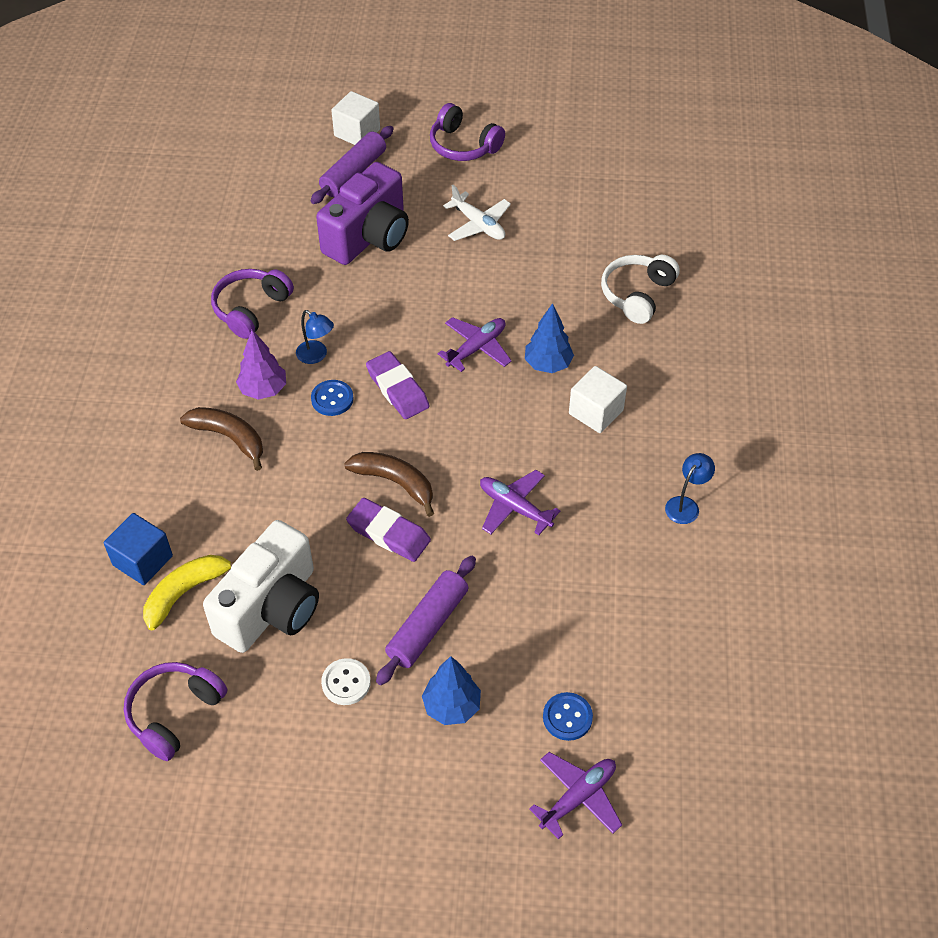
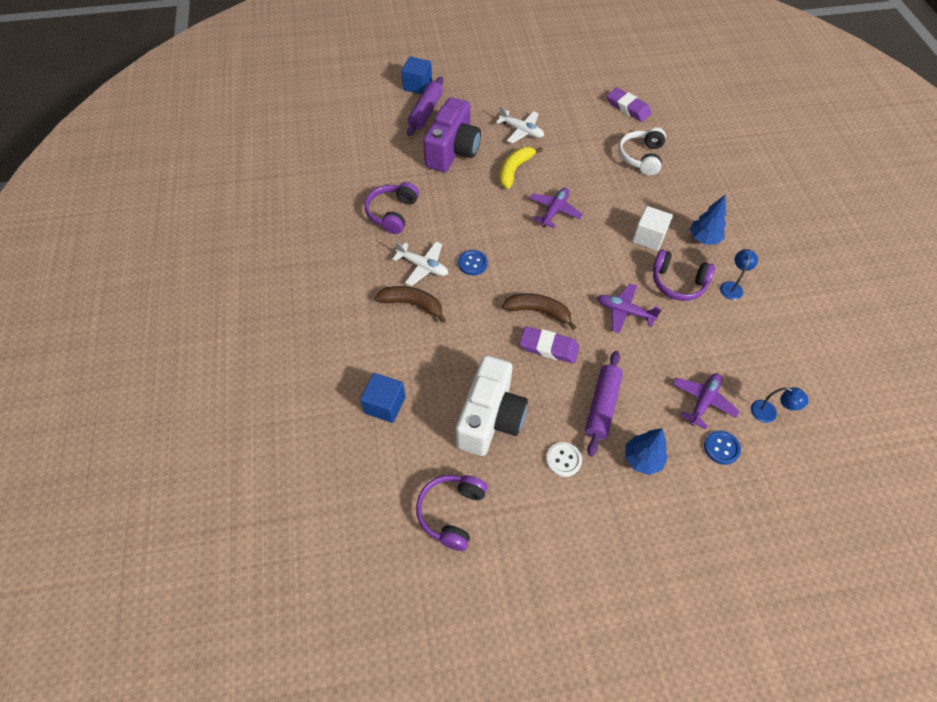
camera: 15 degrees left, 5 degrees up
(186, 592) = (425, 421): yellow banana -> yellow banana (514, 170)
(263, 390) = (423, 266): purple tree -> white plane
(316, 356) = (450, 236): blue lamp -> blue lamp (769, 413)
(357, 132) = (417, 85): white cube -> blue cube
(397, 389) = (514, 248): purple eraser -> purple eraser (628, 108)
(463, 145) = (490, 82): purple headphones -> purple headphones (677, 282)
(548, 364) = (604, 212): blue tree -> blue tree (703, 239)
(578, 797) = (753, 503): purple plane -> purple plane (703, 401)

